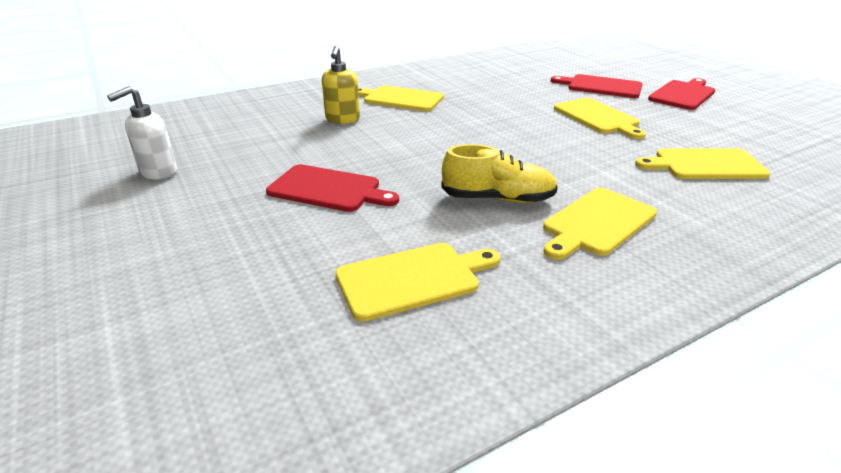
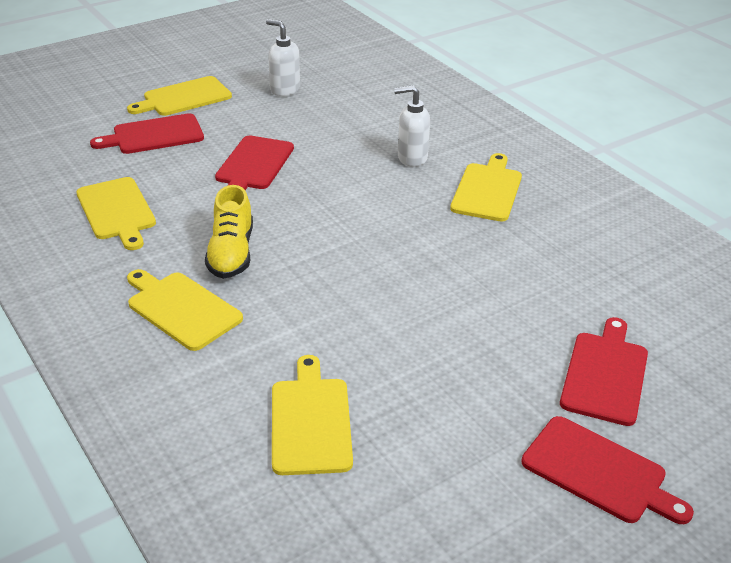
camera: 85 degrees right, 5 degrees up
(217, 261) = (154, 135): none -> red cutting board
(342, 120) = (411, 158): yellow soap dispenser -> white soap dispenser
(597, 117) = (461, 349): yellow cutting board -> yellow cutting board (184, 97)

